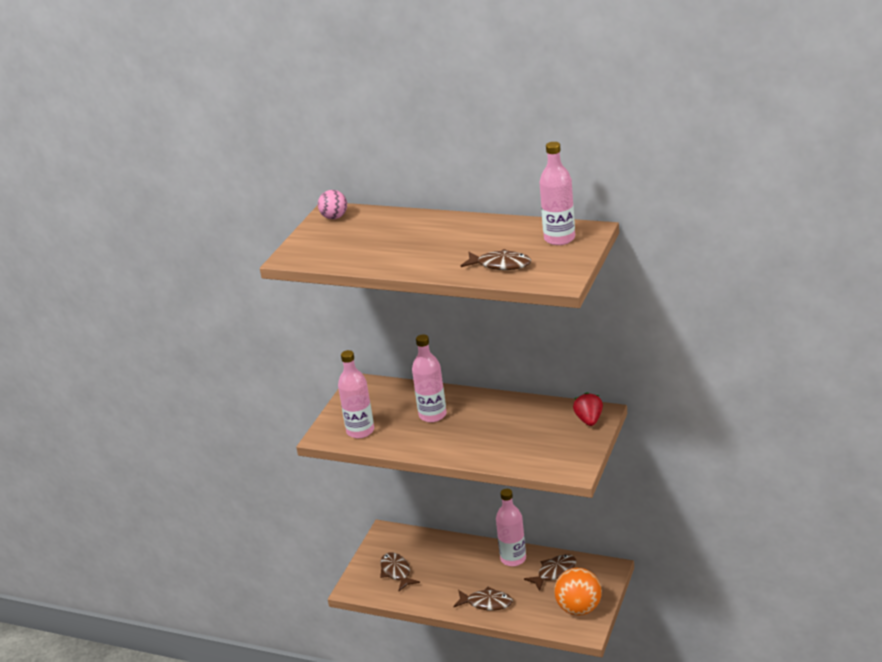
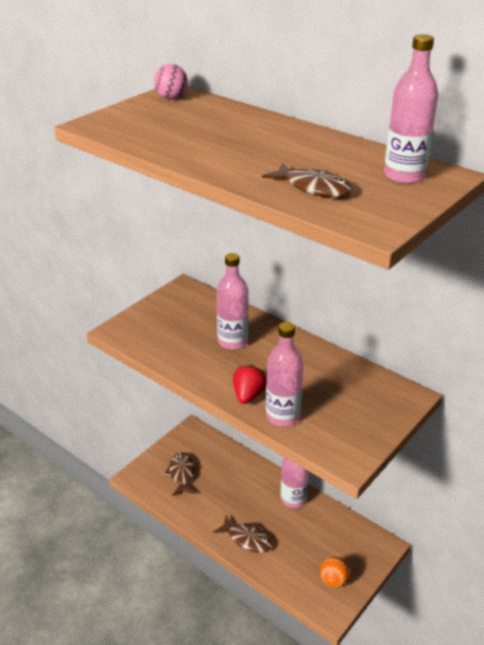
camera: 15 degrees right, 5 degrees up
(360, 431) = (154, 336): pink bottle -> pink bottle (282, 416)
(554, 572) = (326, 529): brown fish -> none
(579, 608) = (333, 580): orange ball -> orange ball, size x0.59
(589, 420) = (392, 400): red strawberry -> red strawberry (248, 395)

